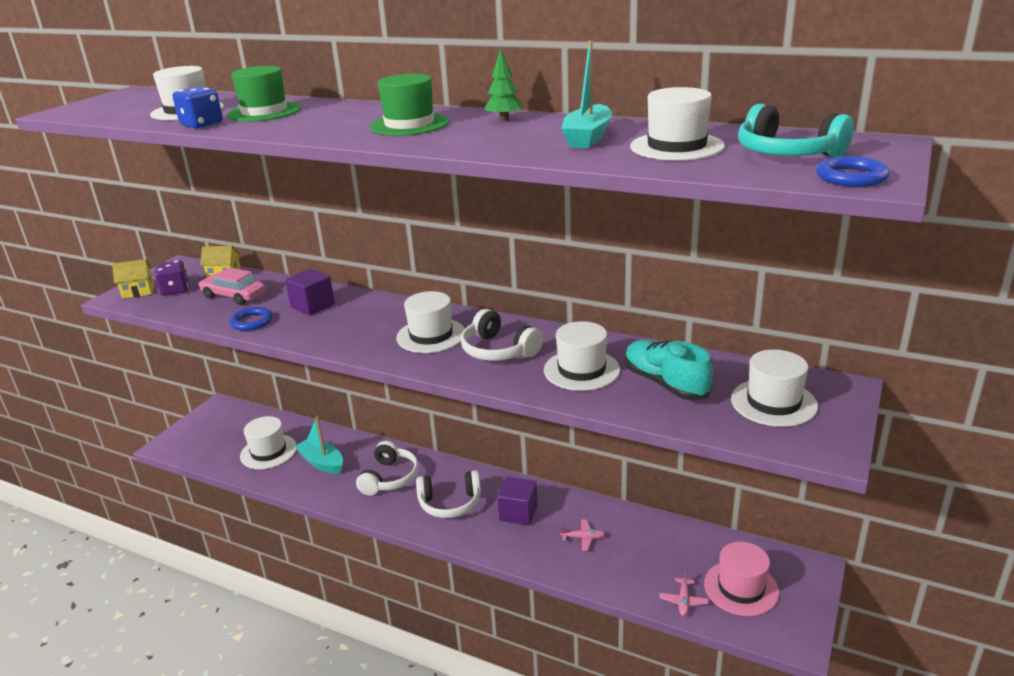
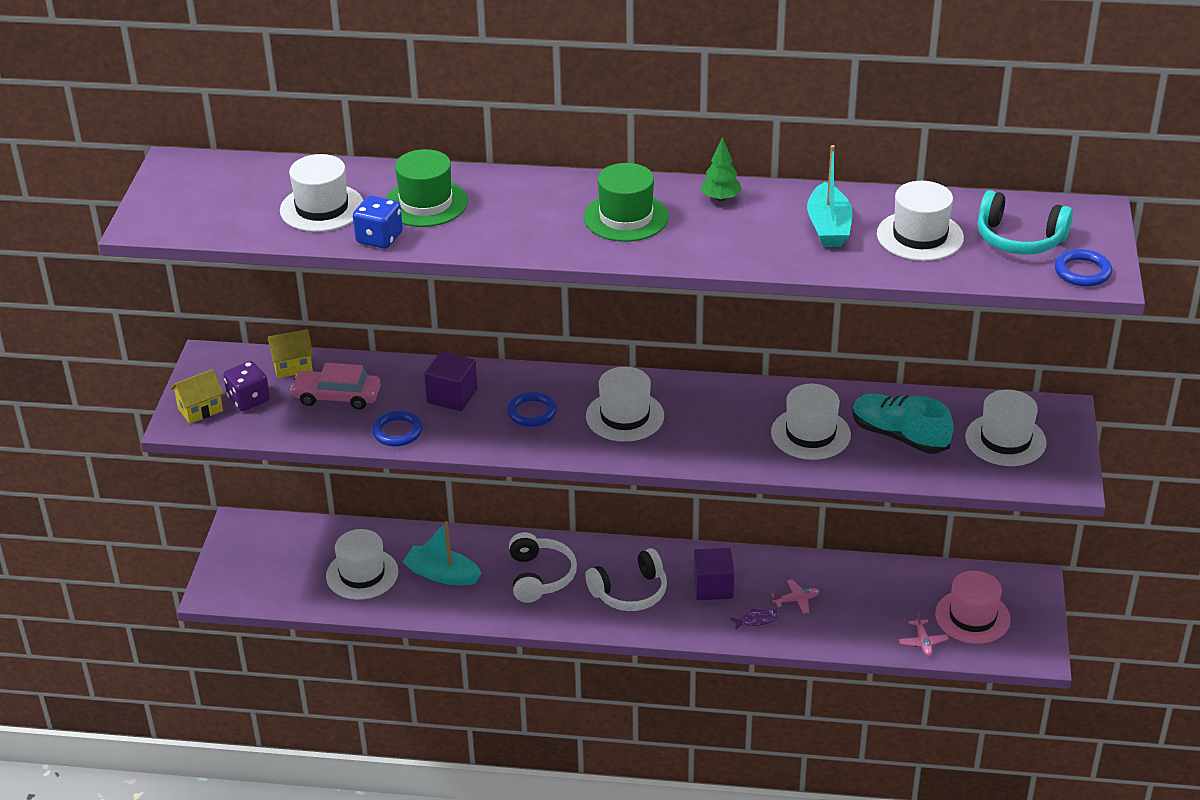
camera: 20 degrees left, 10 degrees up
(361, 323) = (532, 412): none -> blue ring
(498, 350) = (711, 423): white headphones -> none
(540, 548) = (757, 620): none -> purple fish

